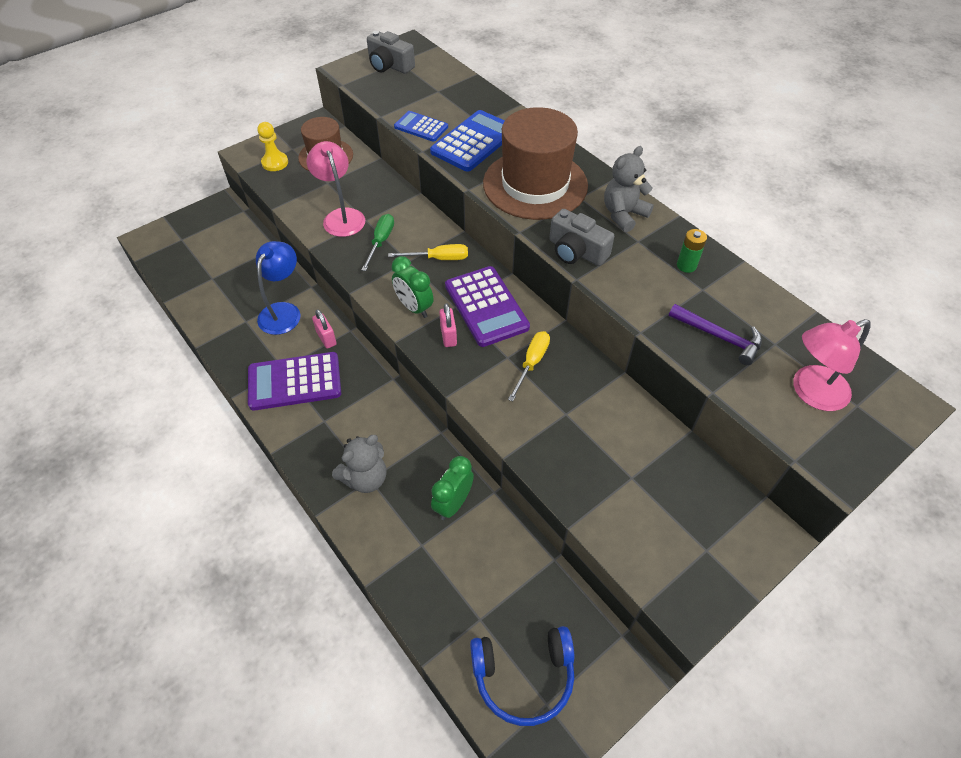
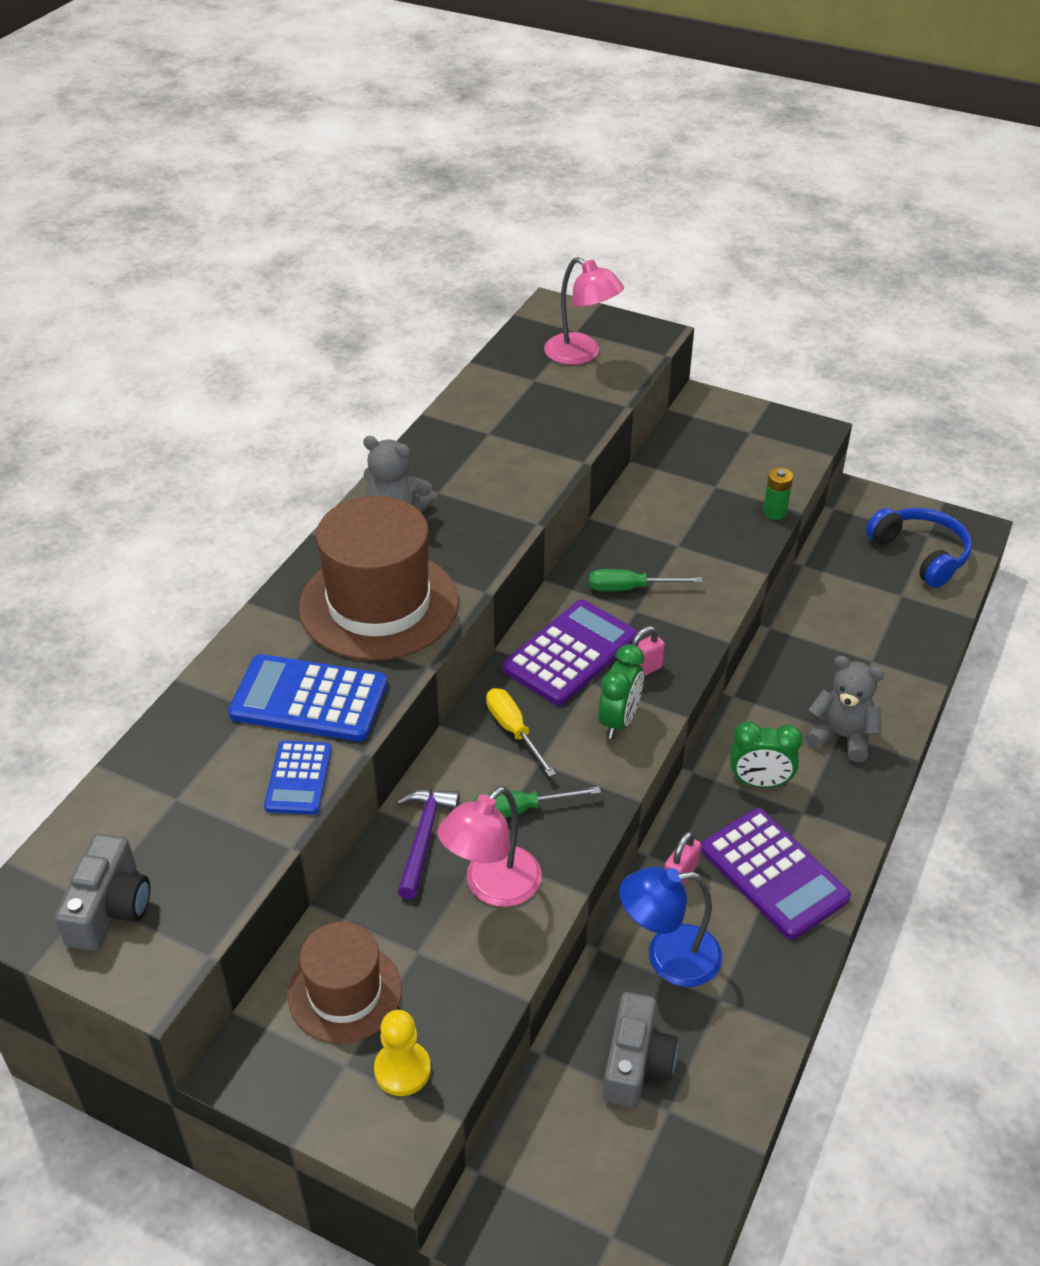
camera: 115 degrees left, 10 degrees down
(453, 503) = (808, 653): green clock -> green clock (759, 782)
(532, 363) = (630, 588): yellow screwdriver -> green screwdriver
(576, 251) = (489, 534): grey camera -> grey camera (636, 1063)
(686, 265) = (458, 450): green battery -> green battery (774, 512)
(719, 337) = (551, 412): purple hammer -> purple hammer (424, 838)

